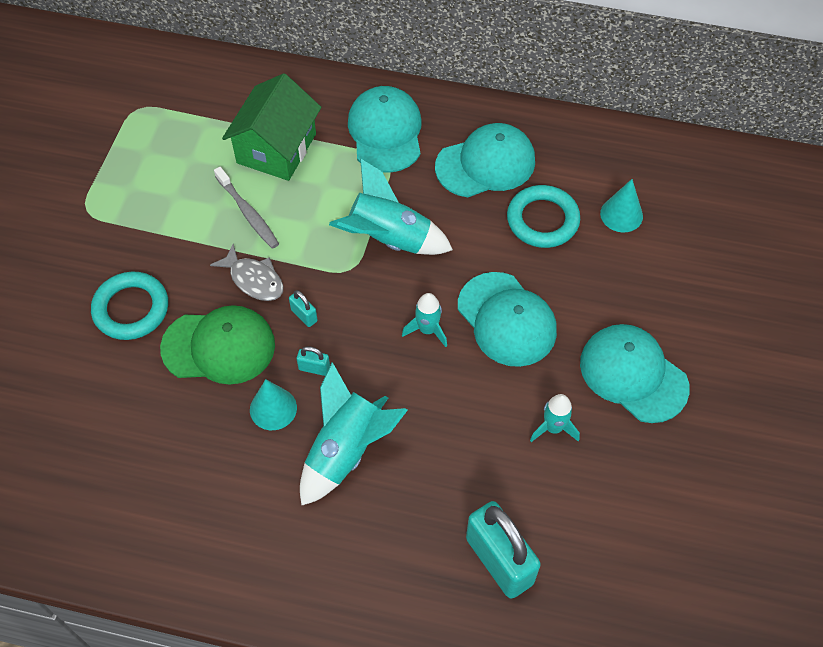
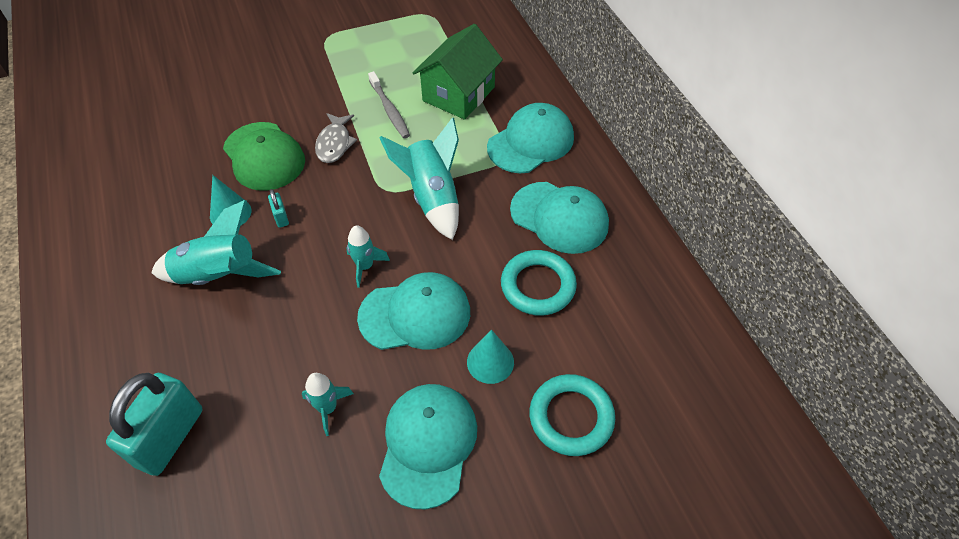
camera: 55 degrees right, 5 degrees down
(131, 309) = (264, 98): turquoise ring -> turquoise ring (571, 417)
(248, 213) = (389, 110): grey toothbrush -> grey toothbrush turned 45 degrees counterclockwise
(276, 148) = (458, 94): green house -> green house turned 45 degrees counterclockwise
(304, 315) = (324, 186): turquoise padlock -> none
(506, 319) = (415, 314): turquoise cap -> turquoise cap turned 120 degrees counterclockwise
(621, 214) = (596, 341): turquoise cone -> turquoise cone (490, 362)

